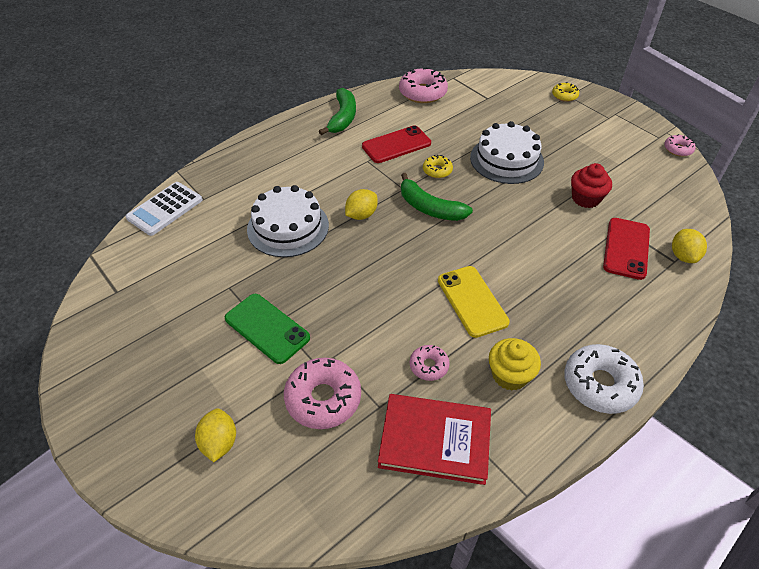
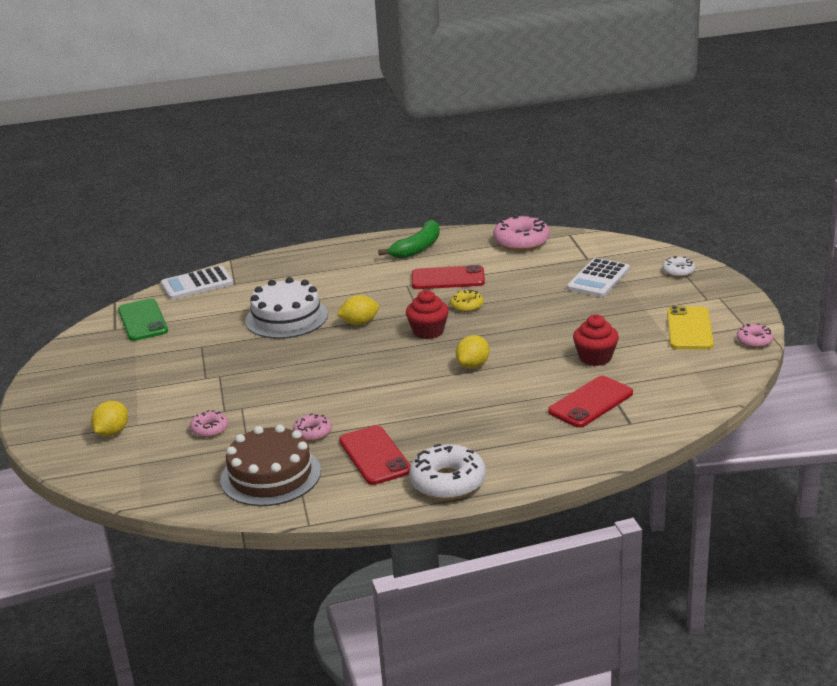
camera: 30 degrees right, 20 degrees down
(267, 328) = (207, 378): green phone -> green phone (143, 320)
(323, 398) = (209, 429): pink donut -> pink donut, size x0.54
(429, 208) = (428, 331): green banana -> red cupcake
(435, 440) = (270, 475): red book -> brown cake
(472, 301) = (395, 403): yellow phone -> yellow phone (689, 329)
(506, 159) = (548, 311): white cake -> none
(510, 375) = (375, 456): yellow cupcake -> red phone
(514, 116) = (598, 279): none -> white calculator
(564, 96) = (678, 271): yellow donut -> white donut
(683, 256) = (644, 421): yellow lemon -> yellow lemon (473, 365)

